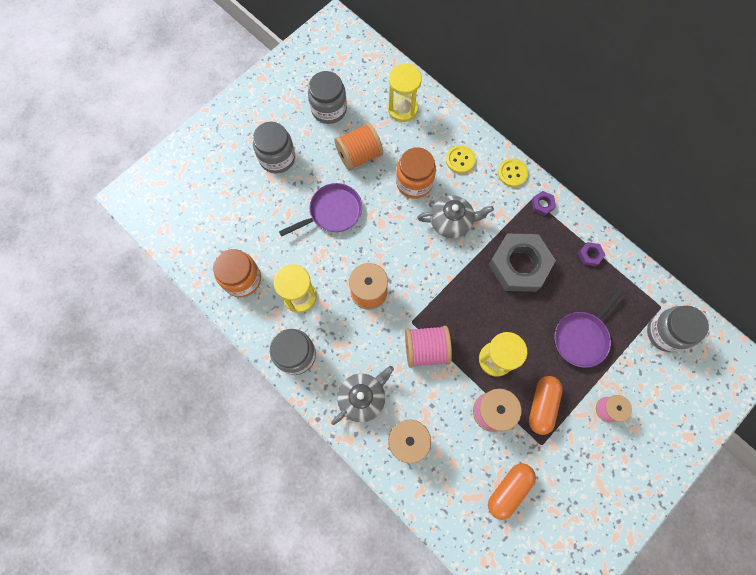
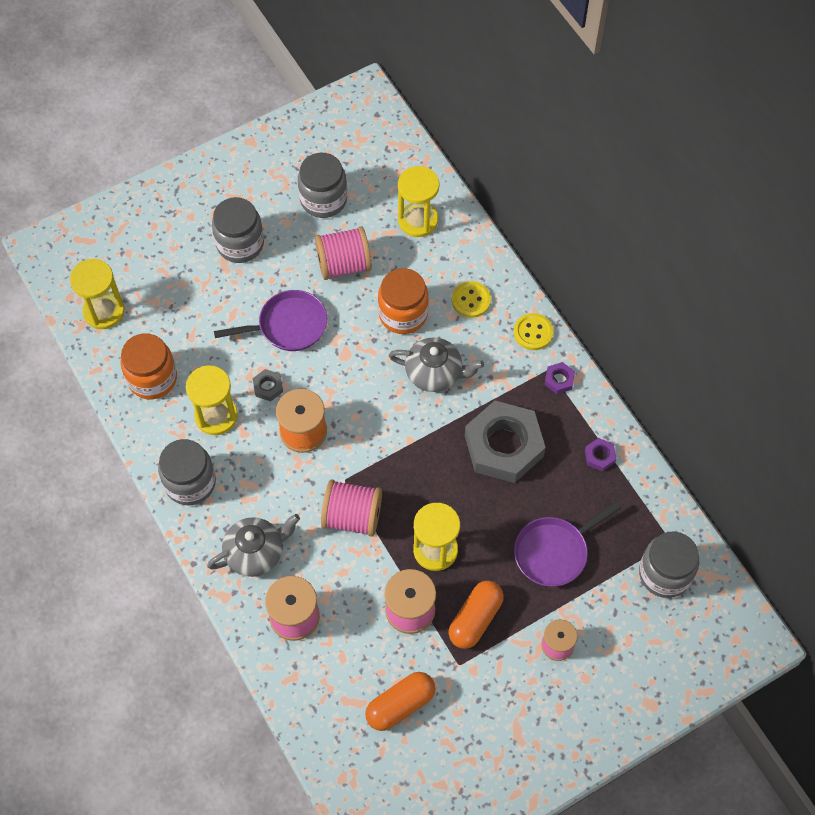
camera: 15 degrees right, 10 degrees down
(189, 235) = (104, 311): none -> yellow hourglass
(332, 263) = (268, 387): none -> grey nut
(359, 155) = (344, 264): orange spool -> pink spool

